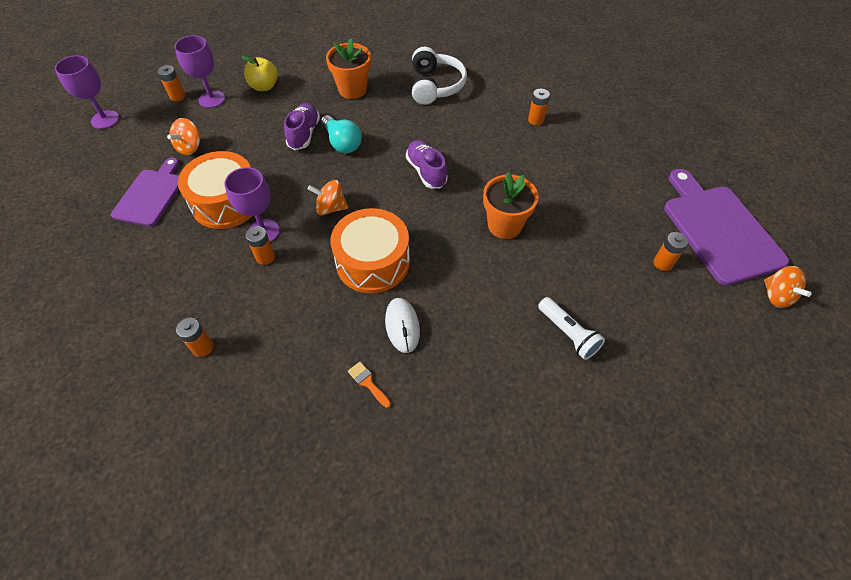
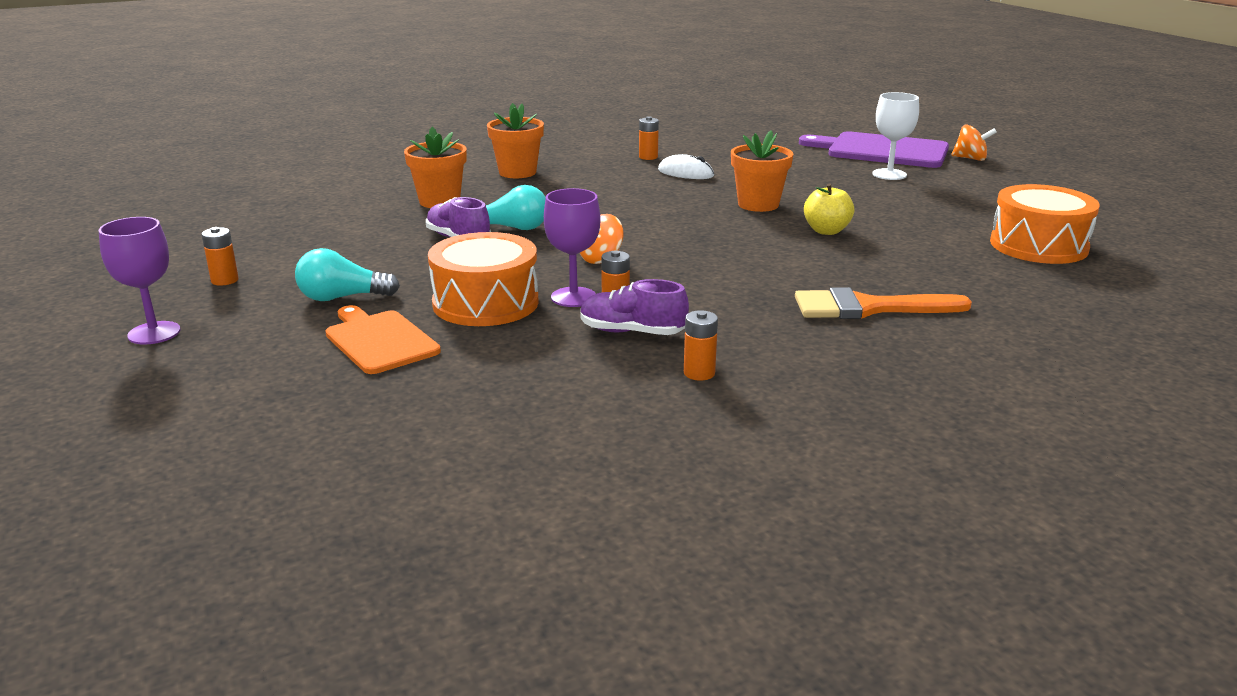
camera: 50 degrees left, 30 degrees down
(150, 195) = (379, 340): purple cutting board -> orange cutting board
(190, 147) = (342, 297): orange spinning top -> turquoise light bulb
(212, 99) = (281, 264): purple goblet -> none
(264, 86) = (329, 235): yellow apple -> yellow apple (826, 231)
(368, 383) = (868, 308): orange brush -> orange brush, size x2.41
(373, 262) = (713, 263): orange drum -> orange drum (1038, 246)
(402, 326) = (817, 275): white mouse -> white mouse (685, 173)
(426, 171) = (631, 209): purple shoe -> purple shoe (632, 332)
(435, 86) = (517, 172): white headphones -> orange flower pot
(568, 333) = (918, 222): white flashlight -> none
(663, 263) = (889, 174): orange battery -> white goblet

